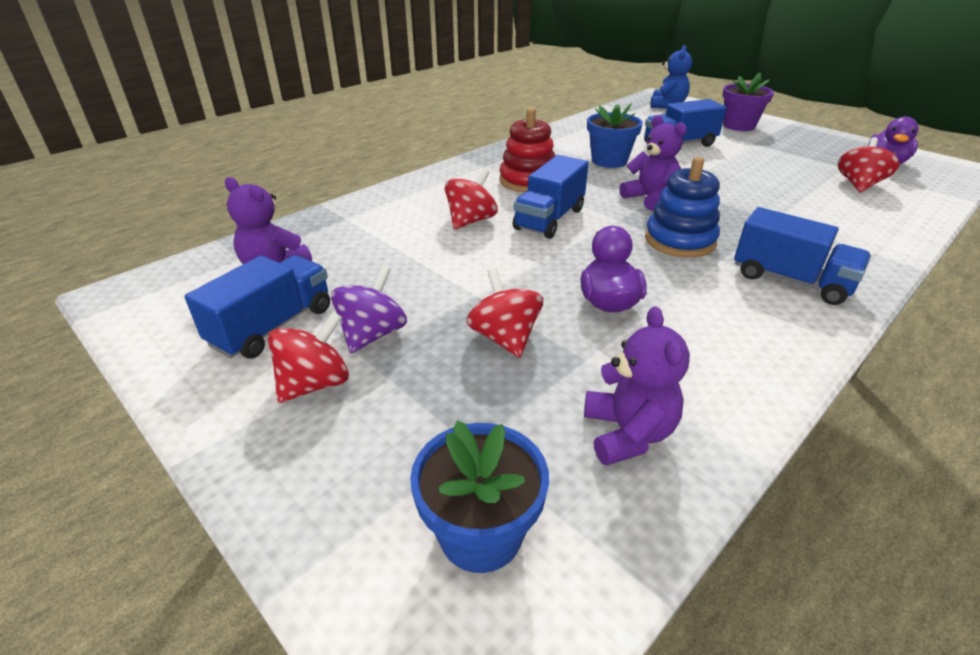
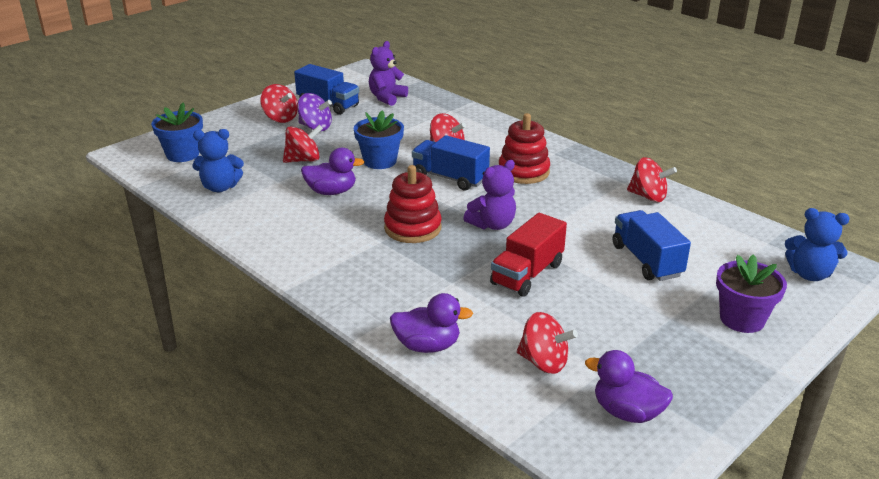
camera: 90 degrees right, 5 degrees down
(569, 136) = (648, 196): none -> red spinning top
(609, 161) = (582, 213): blue flower pot -> blue flower pot (380, 161)
(628, 433) = (220, 187): purple teddy bear -> blue teddy bear
(679, 240) = (413, 228): blue stacking toy -> red stacking toy
(732, 186) = (527, 274): none -> red truck
(790, 280) = (346, 265): blue truck -> none
(891, 231) = (427, 346): none -> purple duck

